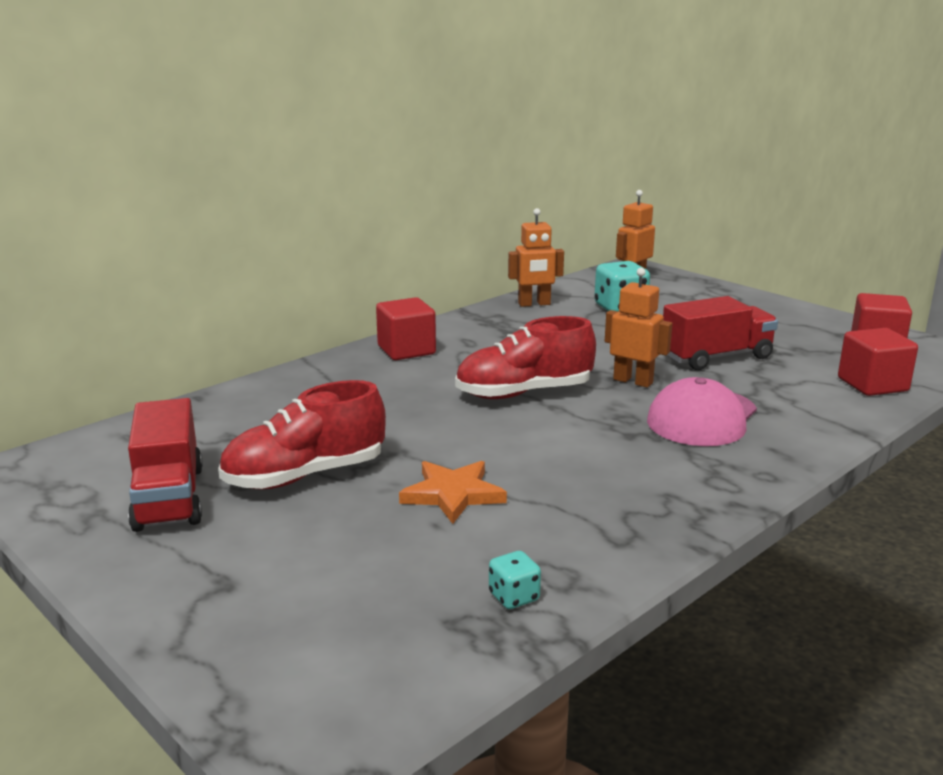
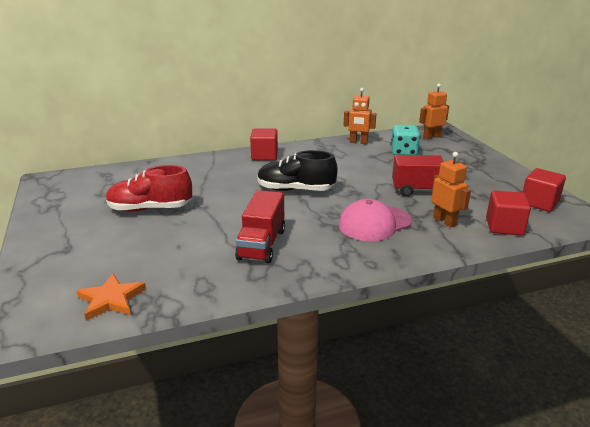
camera: 25 degrees right, 5 degrees up
(169, 498) = (87, 205): red truck -> red truck (261, 244)
(453, 494) = (202, 233): orange star -> orange star (111, 299)
(514, 597) = (171, 290): turquoise dice -> none
(523, 393) = (295, 190): red shoe -> black shoe
(633, 381) = (361, 195): orange robot -> orange robot (445, 221)

